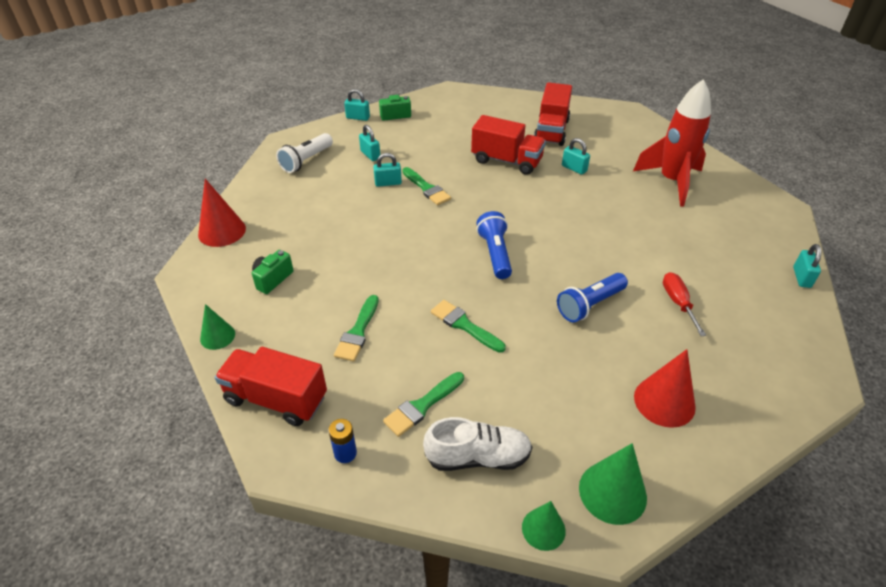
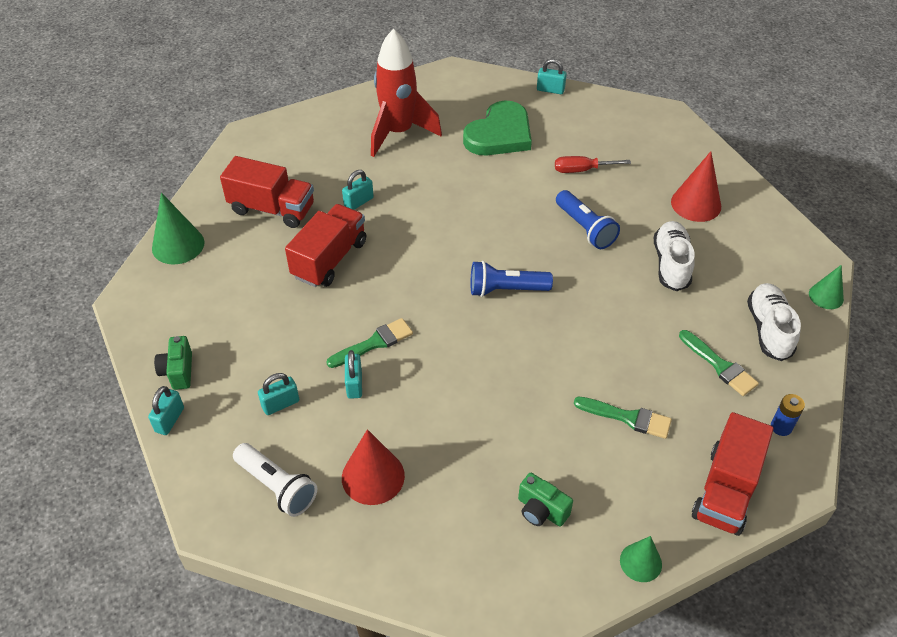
camera: 85 degrees left, 5 degrees up
(222, 231) = (437, 586): red cone -> red cone (373, 476)
(464, 325) = (615, 325): green brush -> none
(558, 373) = (671, 264): none -> white shoe
(612, 492) = (786, 251): green cone -> green cone (178, 245)
(704, 242) = (499, 134): none -> green heart

